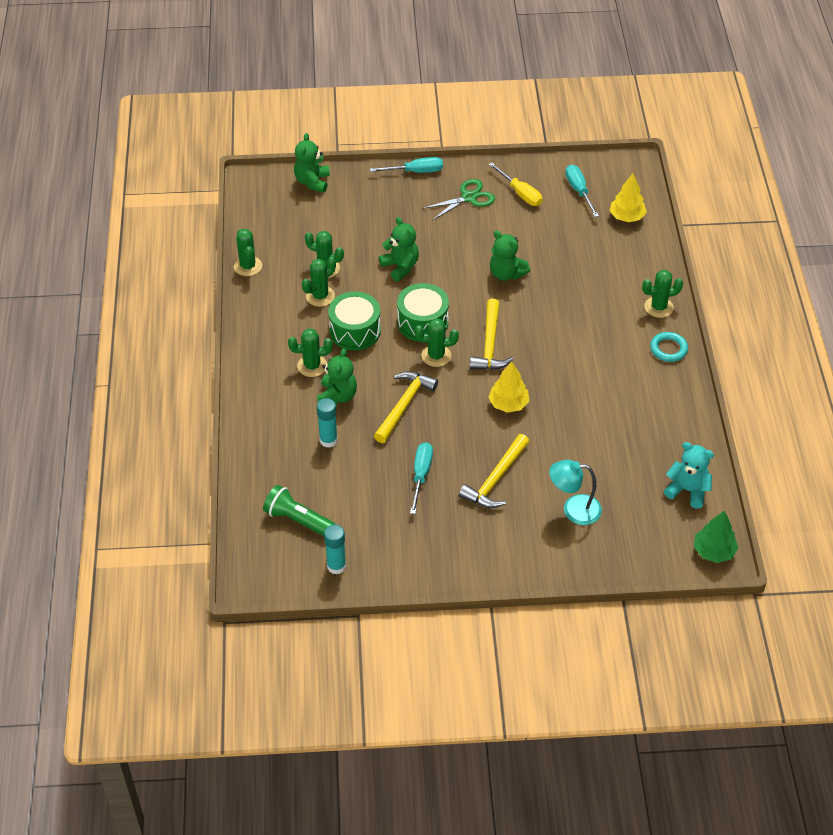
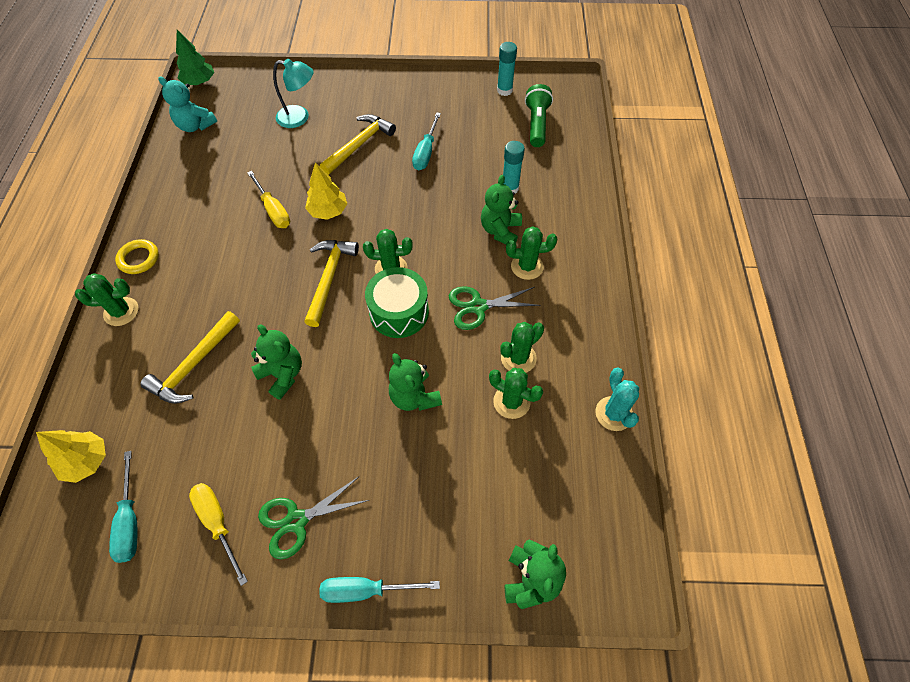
camera: 175 degrees left, 10 degrees up
(248, 266) = (613, 413): green cactus -> turquoise cactus
(298, 520) = (537, 124): green flashlight -> green flashlight turned 120 degrees counterclockwise
(355, 331) = (478, 306): green drum -> green scissors
(404, 405) = (432, 217): yellow hammer -> yellow hammer (194, 365)
(563, 401) = (273, 210): none -> yellow screwdriver
(668, 349) = (139, 259): turquoise ring -> yellow ring

